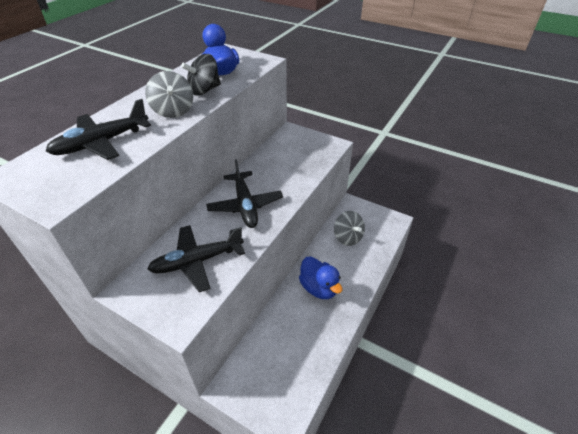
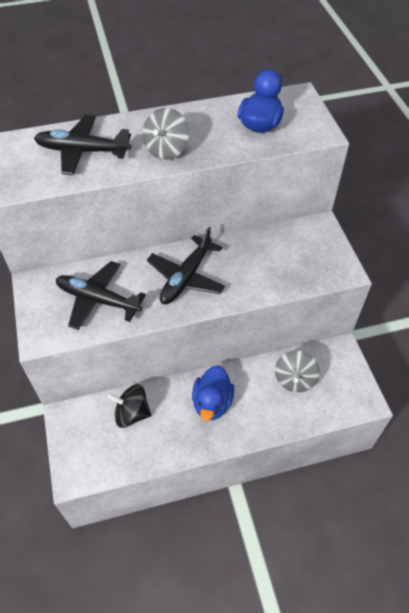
camera: 45 degrees right, 10 degrees up
(204, 90) = (218, 140): black spinning top -> black spinning top (132, 413)

